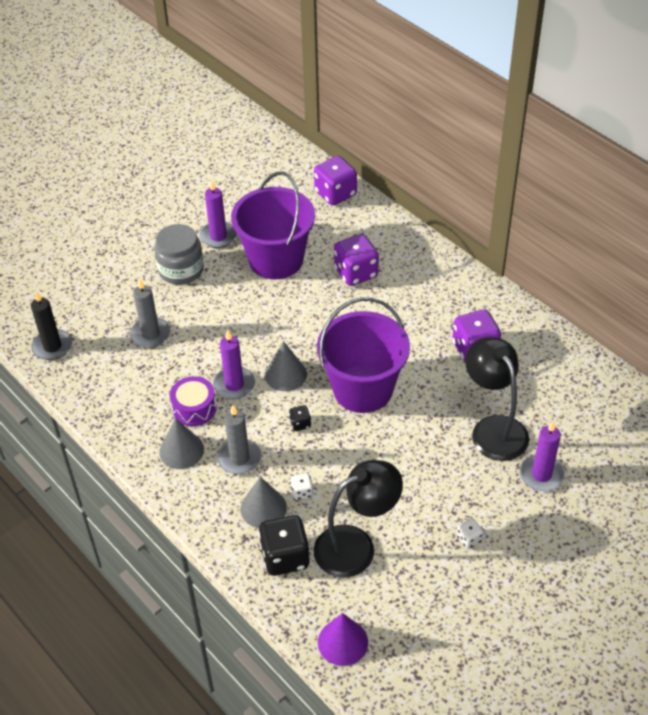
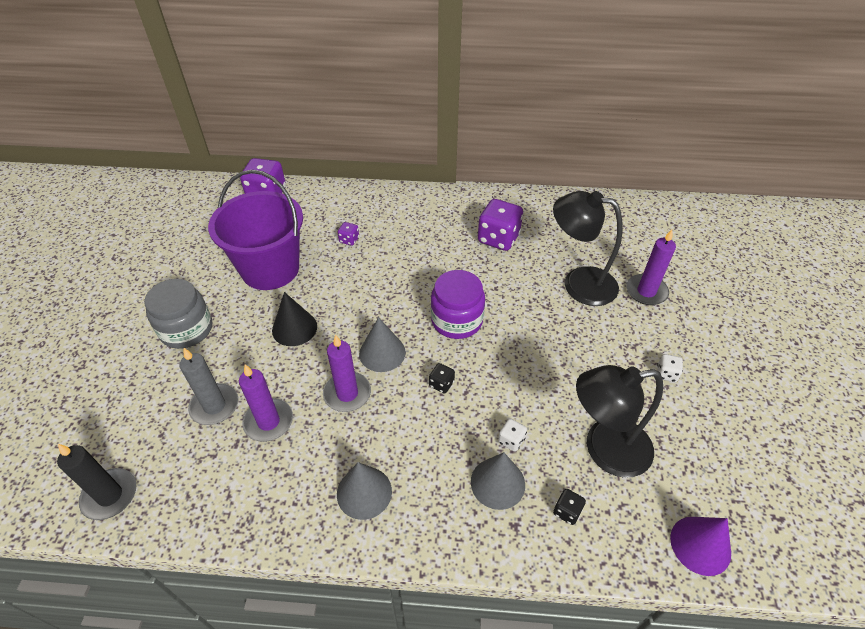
camera: 45 degrees left, 0 degrees up
(194, 408) = (333, 442): purple drum -> none
(218, 236) = (195, 281): purple candle -> purple candle (268, 421)
(239, 458) = (426, 455): grey candle -> none
(247, 316) = (294, 328): none -> black cone
(285, 557) = (567, 511): black dice -> black dice, size x0.47
(356, 273) = (349, 240): purple dice -> purple dice, size x0.47
(356, 546) = (604, 449): black lamp -> black lamp turned 120 degrees counterclockwise
(363, 389) = (456, 320): purple bucket -> purple jar

